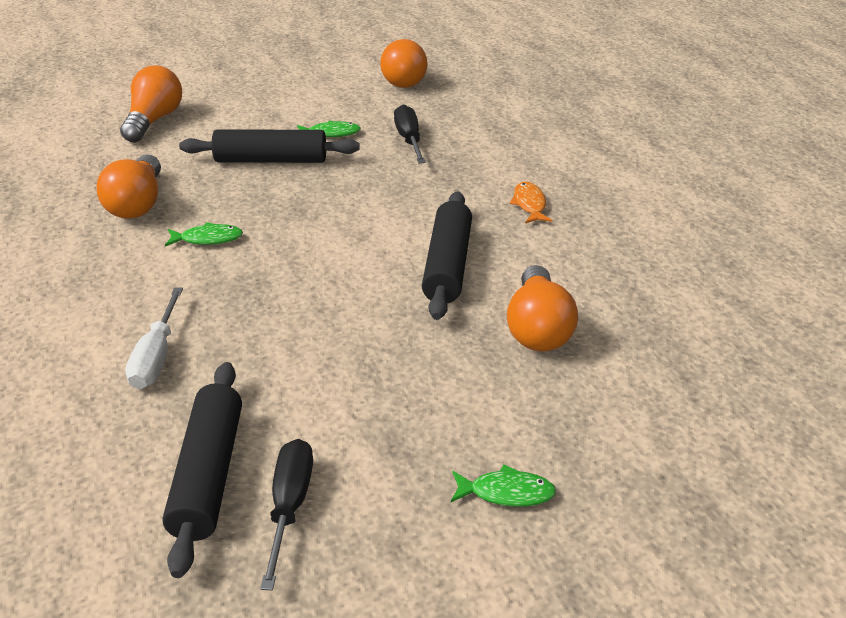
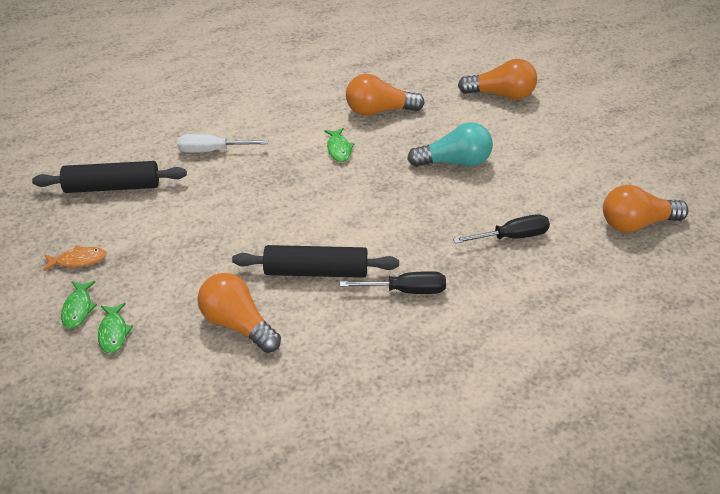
camera: 85 degrees right, 5 degrees up
(271, 160) = (455, 162): black rolling pin -> turquoise light bulb
(290, 505) = (84, 220): black screwdriver -> black screwdriver (407, 291)
(331, 133) = (509, 189): green fish -> green fish (113, 333)
(529, 204) = (414, 320): orange fish -> orange fish (78, 260)
(538, 328) = (237, 325): orange light bulb -> orange light bulb turned 45 degrees clockwise

